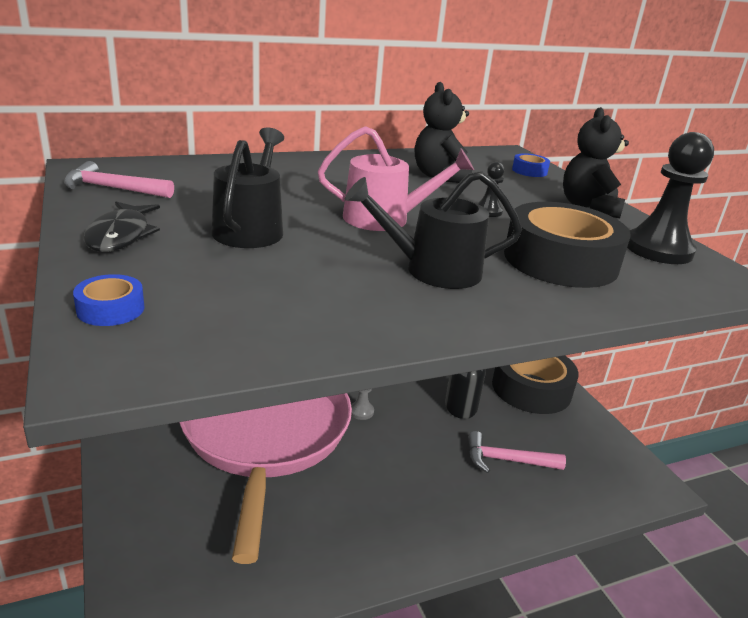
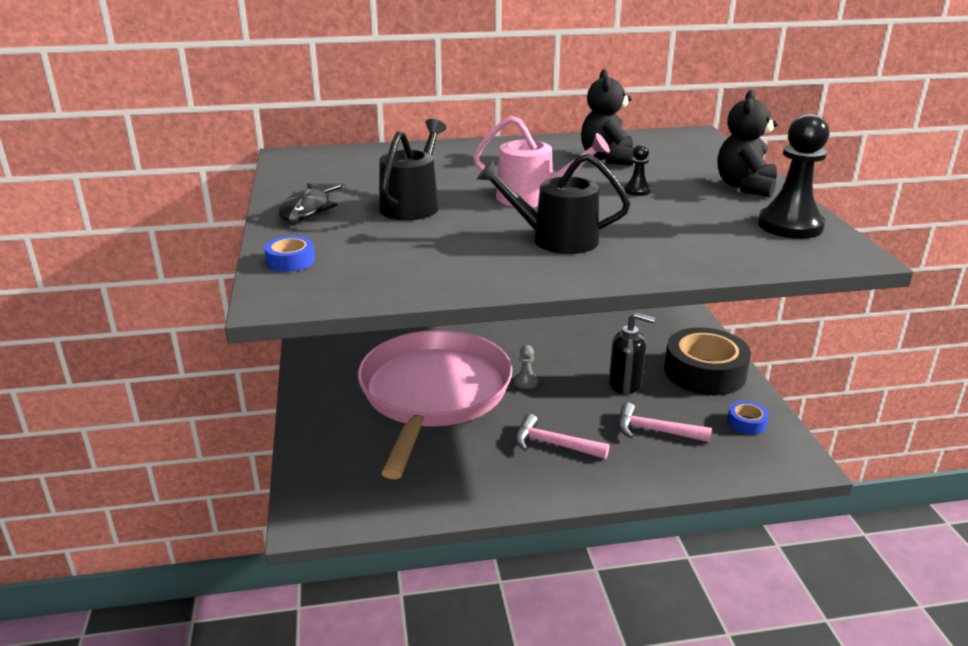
camera: 15 degrees right, 0 degrees up
(113, 189) = (308, 173): pink hammer -> pink hammer (554, 444)
(529, 171) = (705, 152): blue tape -> blue tape (746, 423)
(560, 260) = (681, 233): black tape -> none

